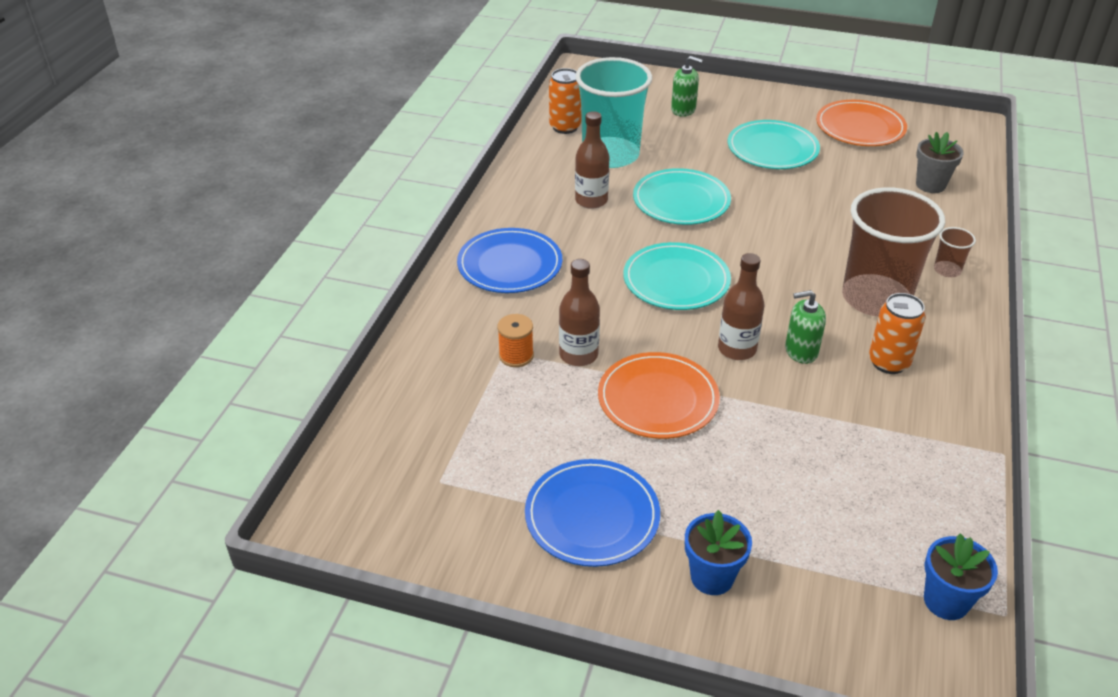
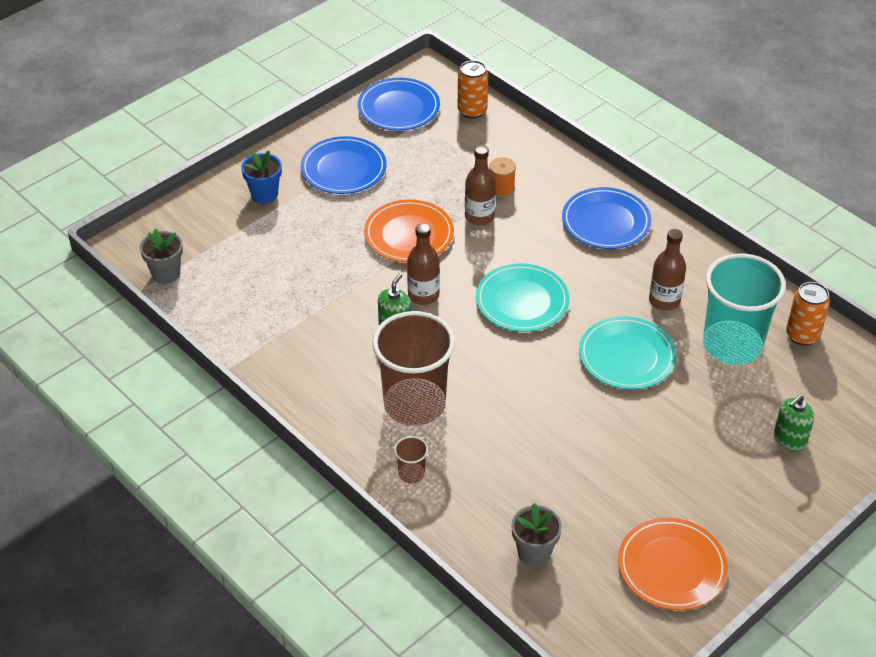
camera: 120 degrees right, 5 degrees up
(419, 518) = (398, 108): none -> blue plate
(772, 149) = (673, 467): turquoise plate -> none
(888, 362) = (346, 367): orange can -> orange can (472, 111)
(946, 601) = (166, 274): blue flower pot -> grey flower pot

